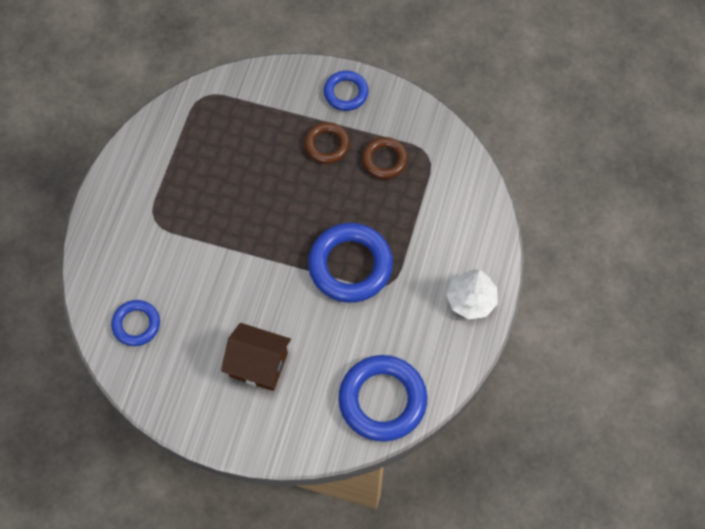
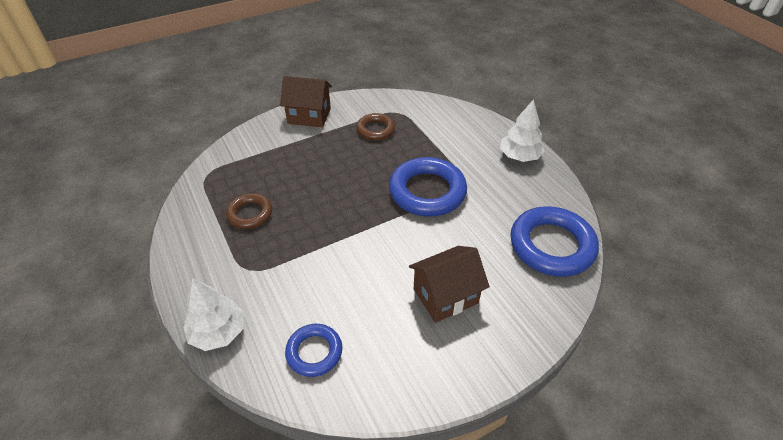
camera: 45 degrees left, 20 degrees down
(95, 255) = (218, 332): none -> white tree
(327, 145) = (329, 145): brown ring -> brown ring (250, 214)
(346, 93) = (309, 116): blue ring -> brown house

